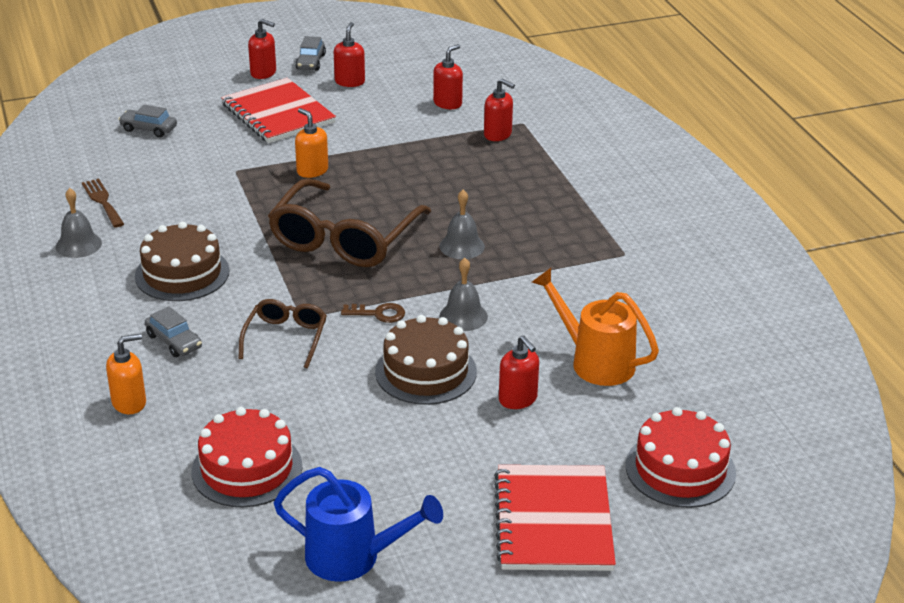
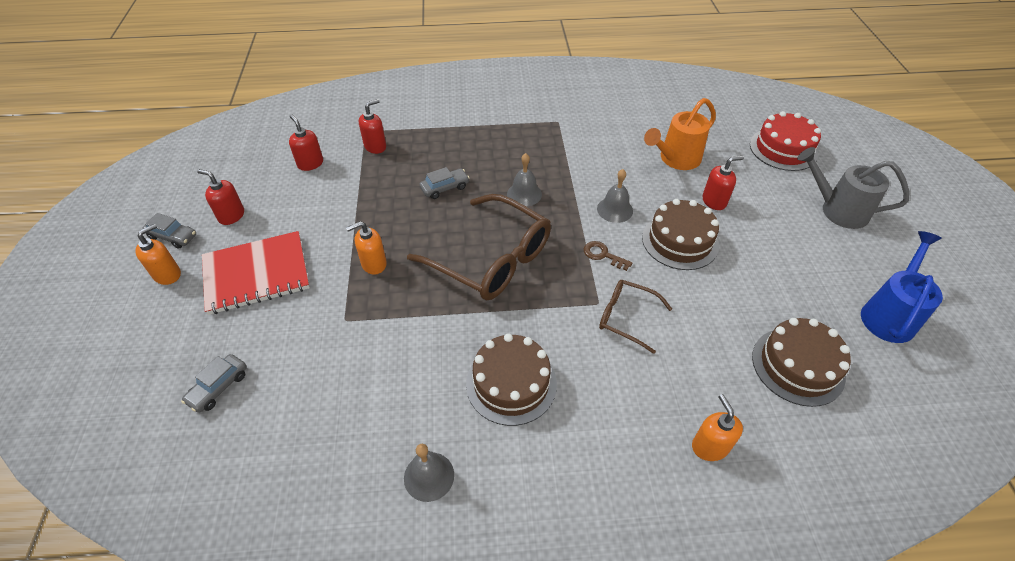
camera: 75 degrees left, 15 degrees up
(102, 201) = (349, 445): brown fork -> none
(174, 341) = (619, 401): grey car -> grey car (445, 188)
(247, 469) = (797, 366): red cake -> brown cake
(263, 73) = (167, 274): red soap dispenser -> orange soap dispenser
(378, 314) = (603, 255): brown key -> brown key turned 75 degrees counterclockwise
(553, 521) = (837, 210): red notebook -> grey watering can

